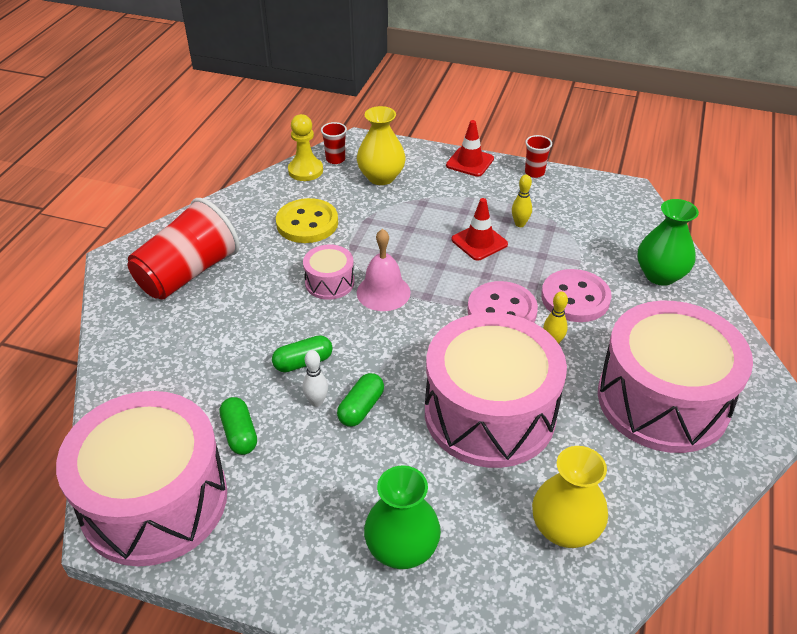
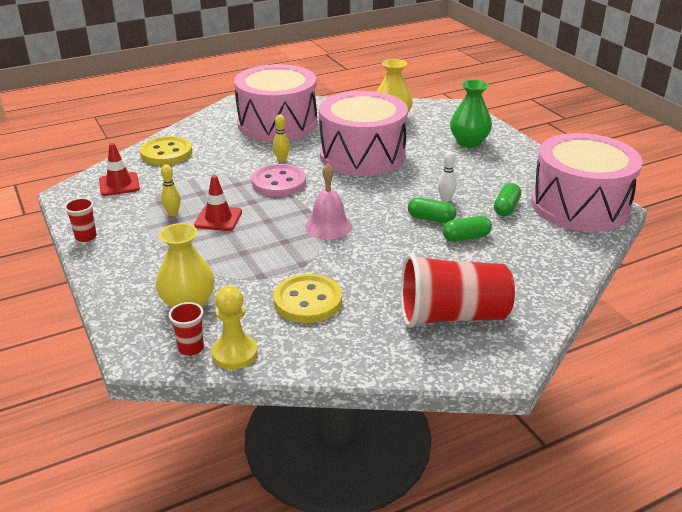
camera: 135 degrees left, 10 degrees down
(329, 282) = (354, 250): pink drum -> none
(361, 408) = (424, 186): green capsule -> green capsule (466, 237)
(470, 162) = (104, 272): red traffic cone -> red traffic cone (119, 184)
(575, 298) = (230, 168): pink button -> none
(660, 275) = (166, 153): green vase -> yellow button

